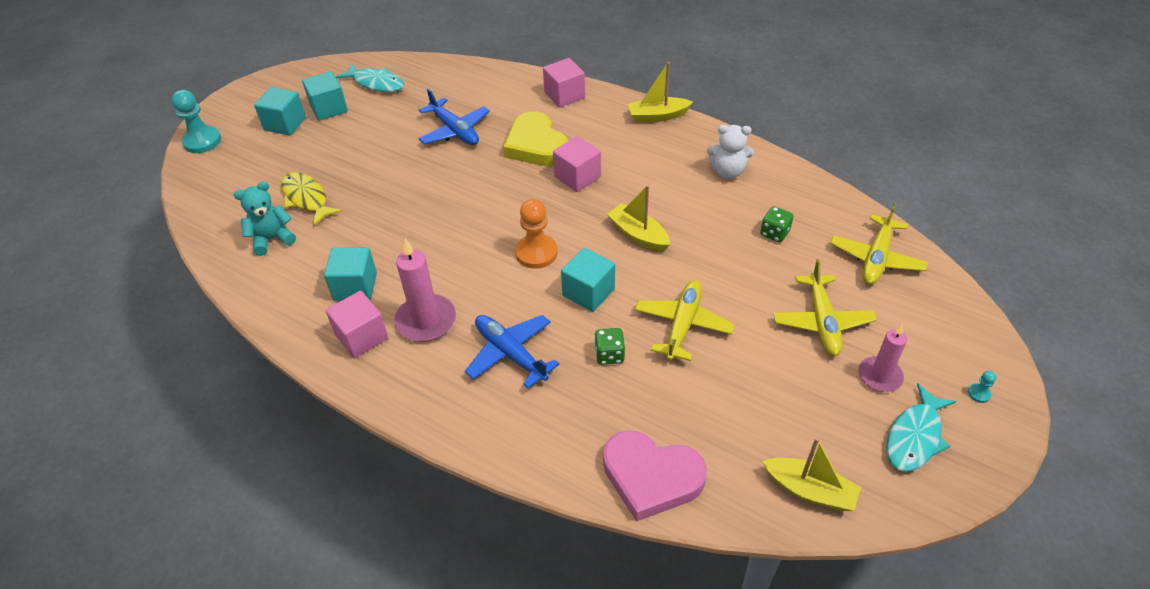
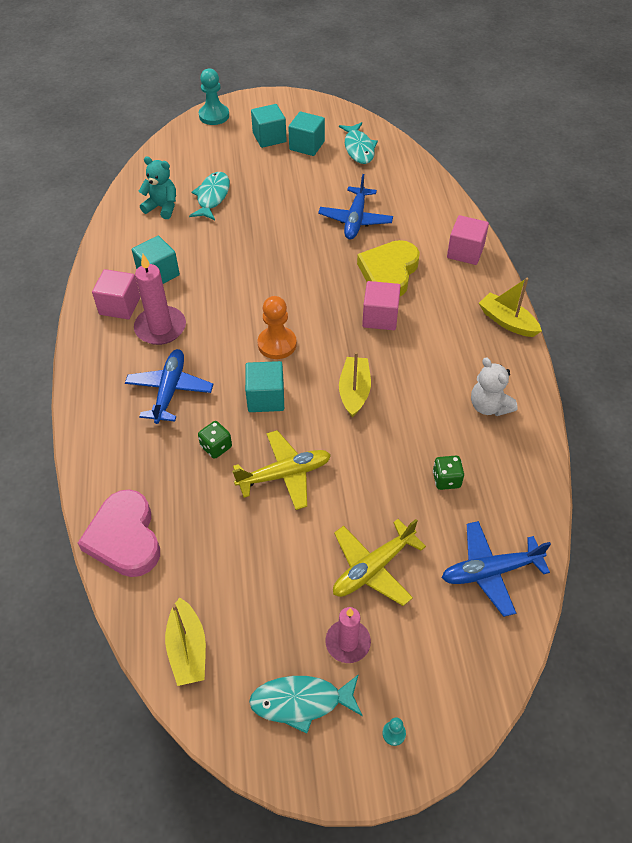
camera: 50 degrees right, 5 degrees up
(307, 199) = (212, 197): yellow fish -> turquoise fish
(876, 258) = (490, 571): yellow plane -> blue plane

